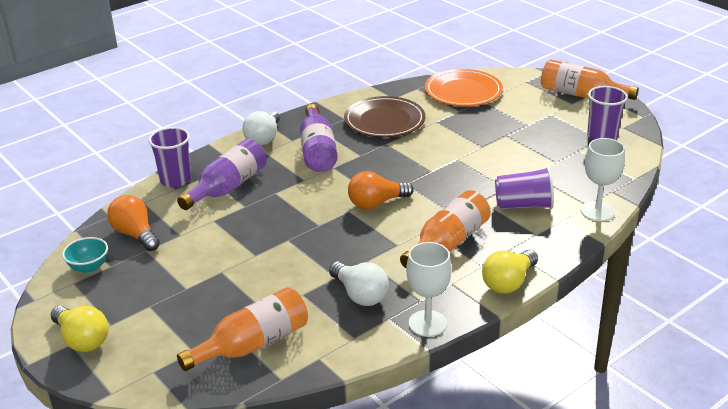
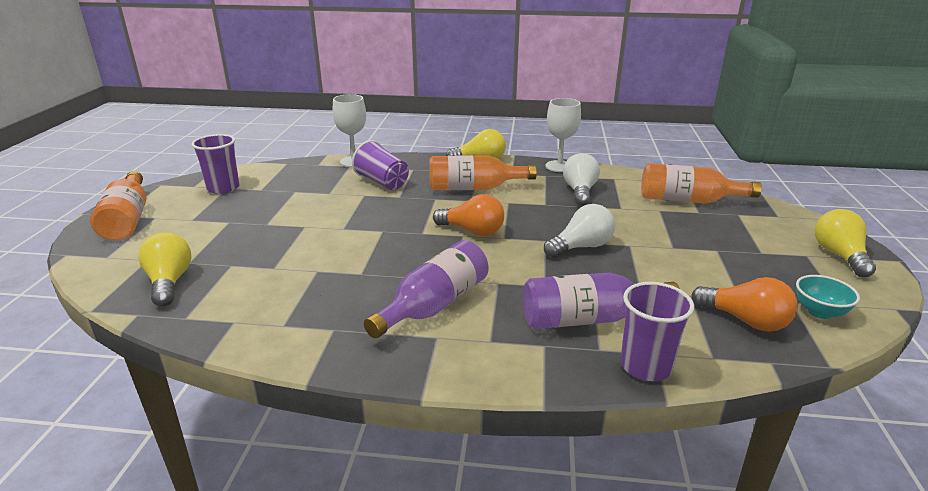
camera: 135 degrees left, 5 degrees down
(135, 234) = (745, 320): orange light bulb -> orange light bulb turned 60 degrees counterclockwise
(264, 138) = (463, 362): white light bulb -> white light bulb (581, 247)
(384, 121) = (307, 298): brown plate -> none
(463, 91) = (169, 282): orange plate -> yellow light bulb

